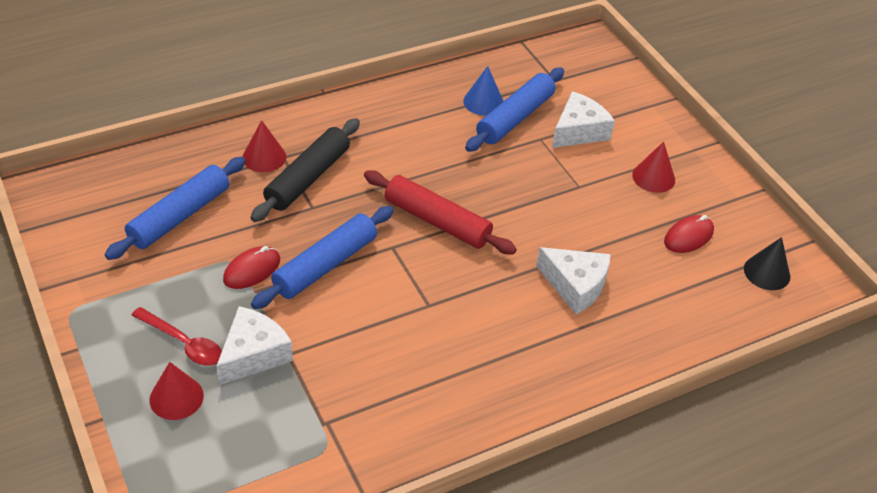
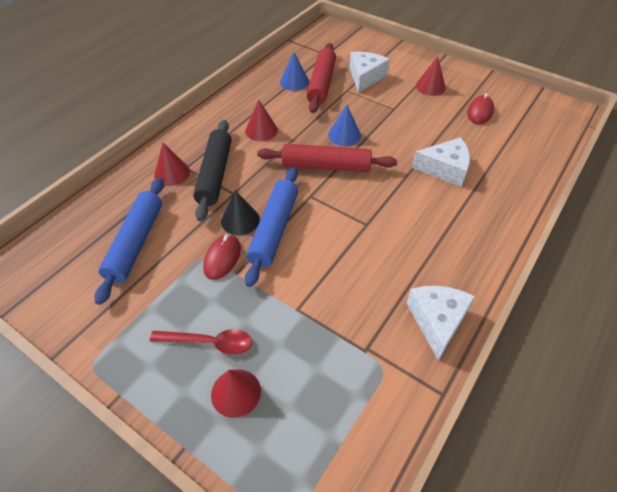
camera: 25 degrees left, 5 degrees up
(253, 354) = (271, 323): white cheese -> white cheese (437, 321)
(396, 148) = (261, 130): none -> red cone
(489, 194) = (344, 135): none -> blue cone
(515, 118) = (321, 84): blue rolling pin -> red rolling pin
(767, 272) = (538, 114): black cone -> black cone (240, 220)

